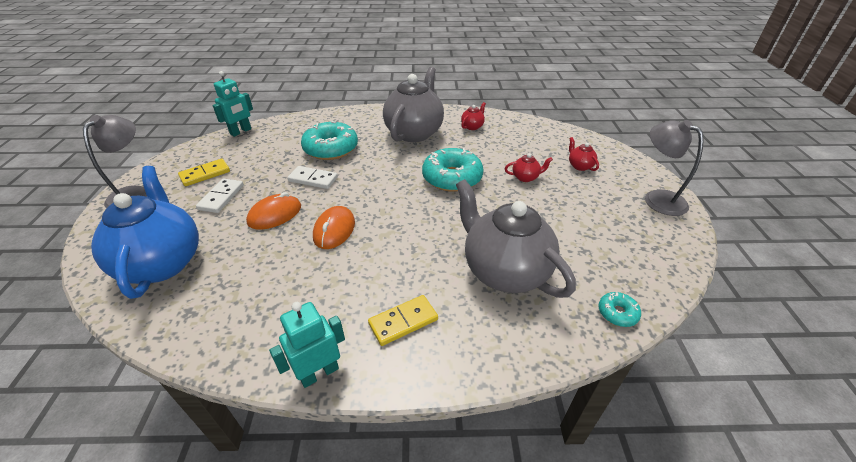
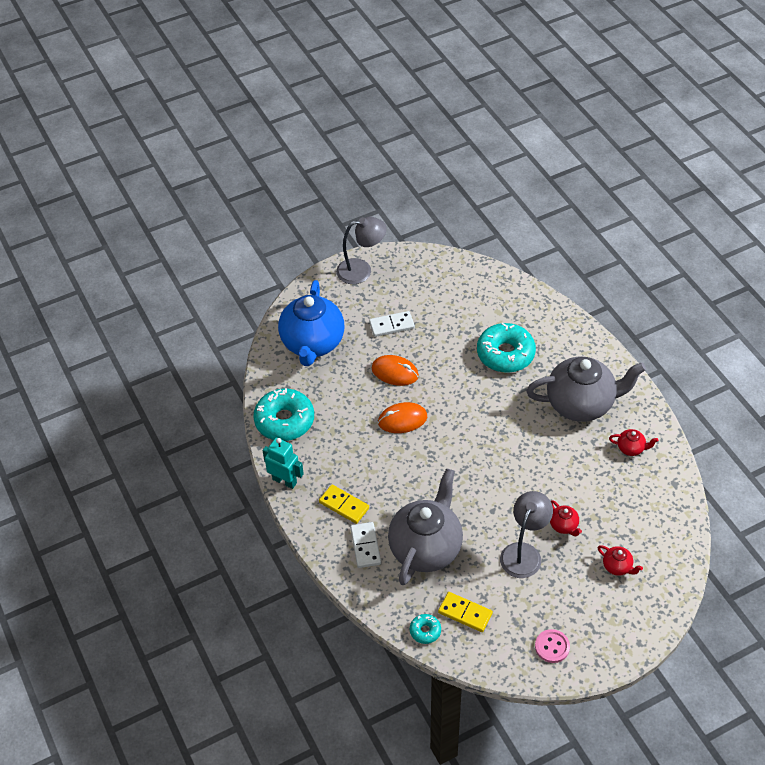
camera: 65 degrees right, 10 degrees up
(163, 262) = (312, 343): blue teapot -> blue teapot turned 135 degrees clockwise
(205, 174) = (410, 293): yellow domino -> yellow domino (465, 613)
(241, 132) = (484, 271): turquoise robot -> none
(313, 179) = (453, 369): white domino -> white domino (365, 546)
(452, 178) = (523, 468): turquoise donut -> turquoise donut (284, 421)
(580, 166) = (617, 567): red teapot -> red teapot turned 90 degrees clockwise
(656, 226) = (552, 647): none -> pink button
(657, 198) = (601, 643): grey lamp -> grey lamp (524, 553)

